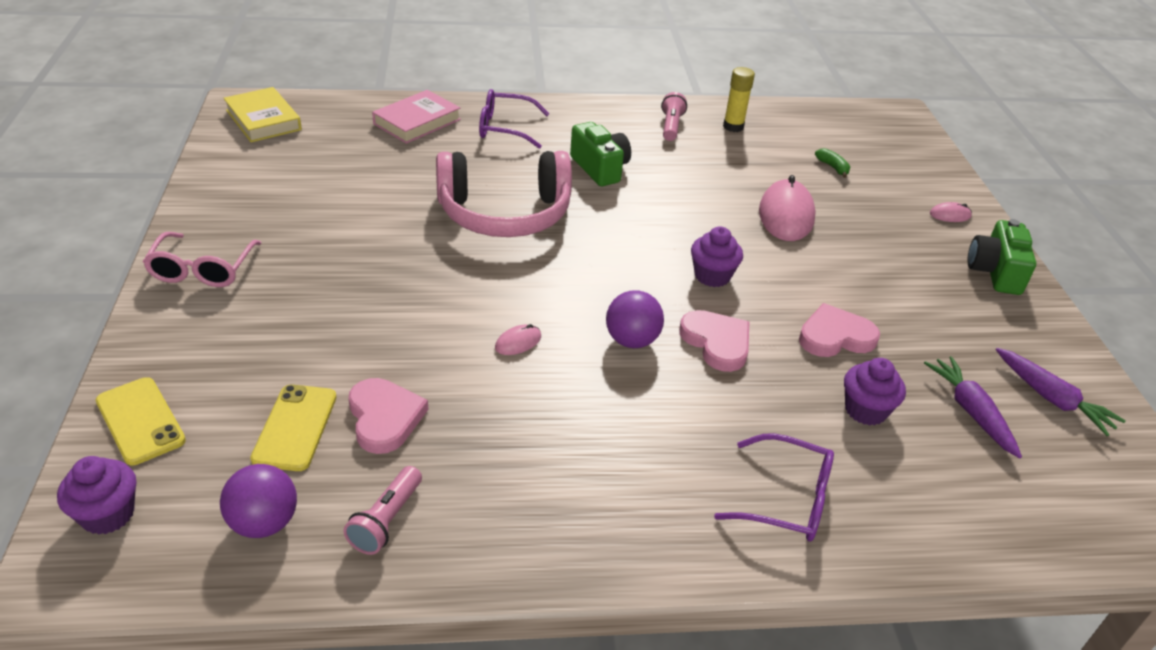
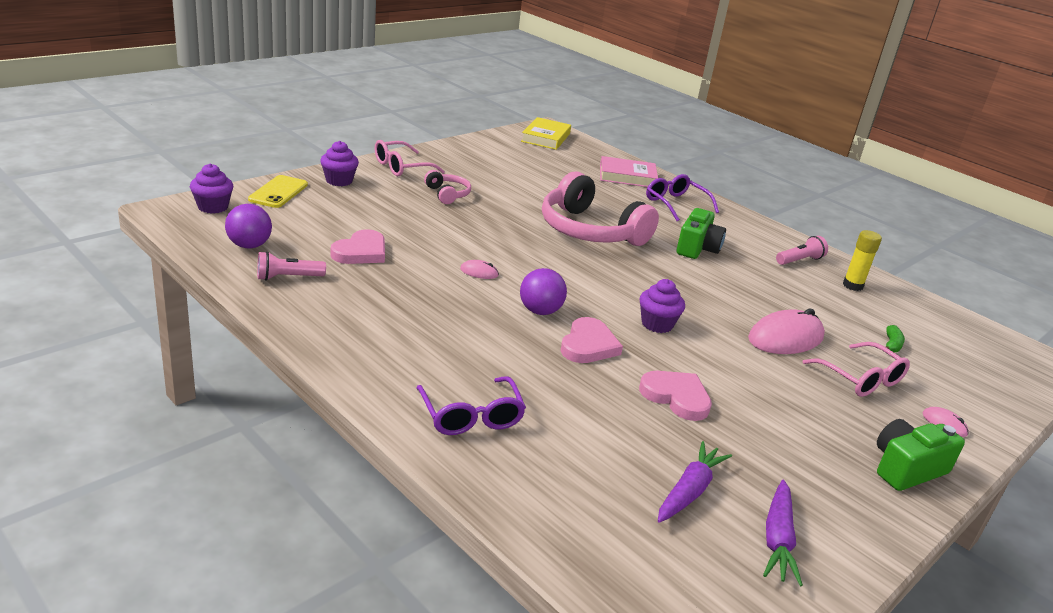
camera: 50 degrees right, 10 degrees down
(295, 427) = (322, 230): yellow phone -> none
(316, 270) = (447, 194): none -> pink headphones
(865, 410) = (612, 432): purple cupcake -> purple cupcake (339, 181)
(869, 215) = (861, 379): none -> pink glasses

